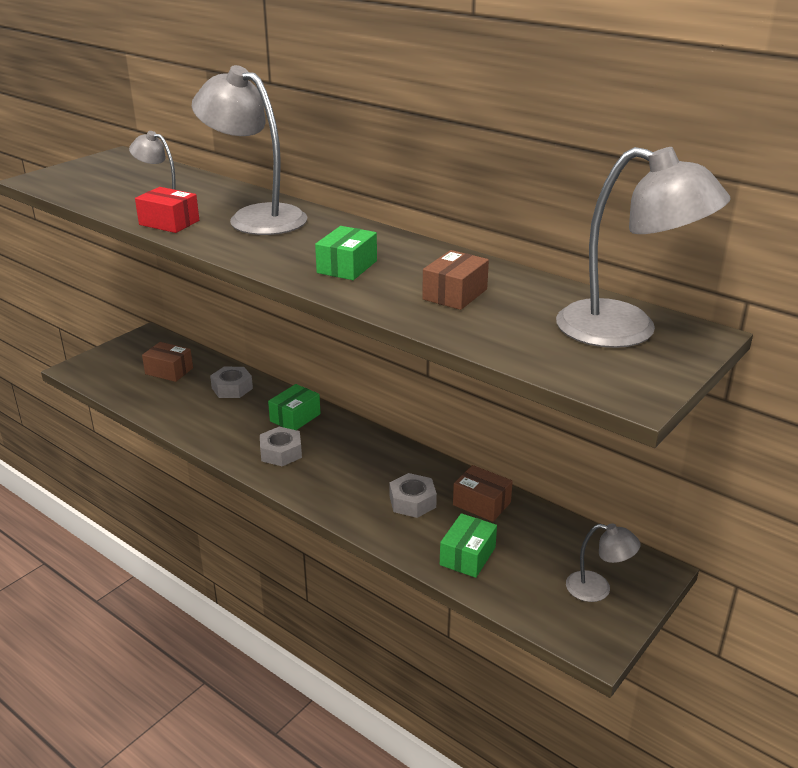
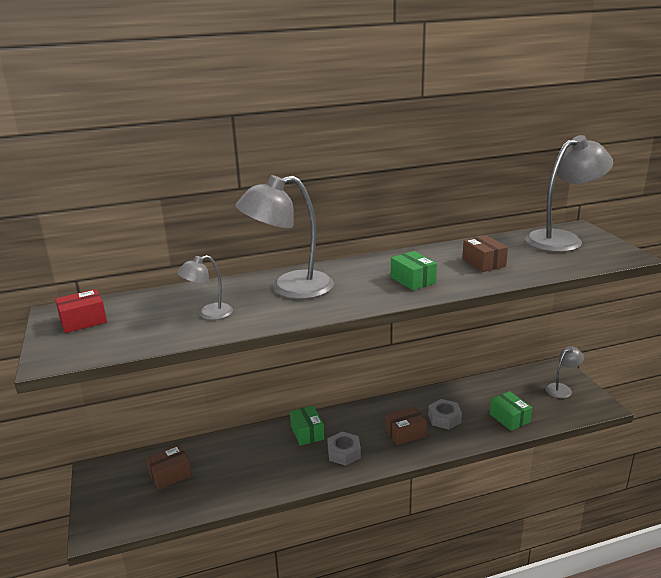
camera: 55 degrees left, 5 degrees down
(169, 222) = (255, 319): red box -> red box (83, 321)
(232, 388) = (235, 449): grey nut -> none
(481, 504) = (465, 395): brown box -> brown box (405, 433)

